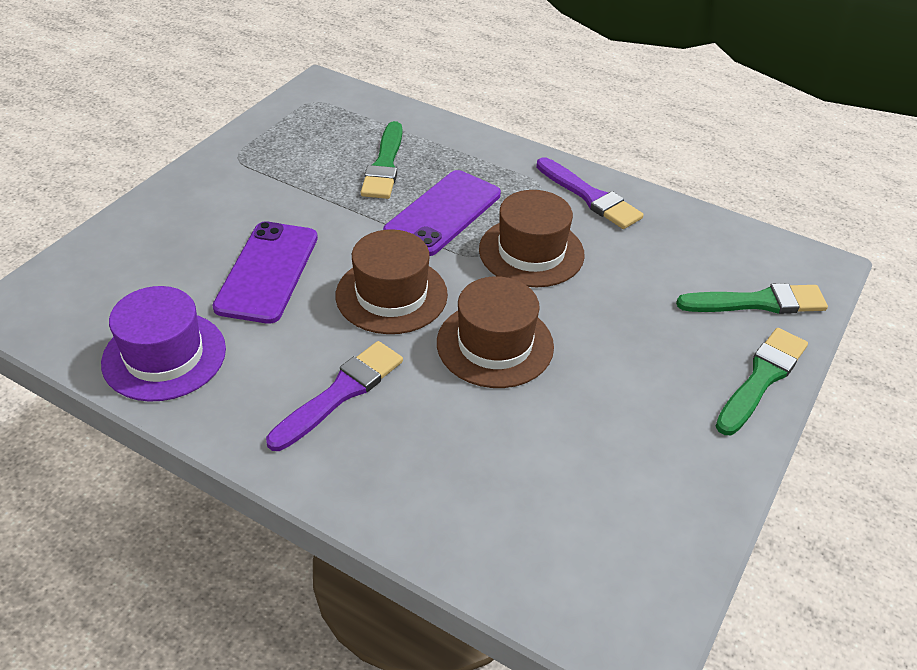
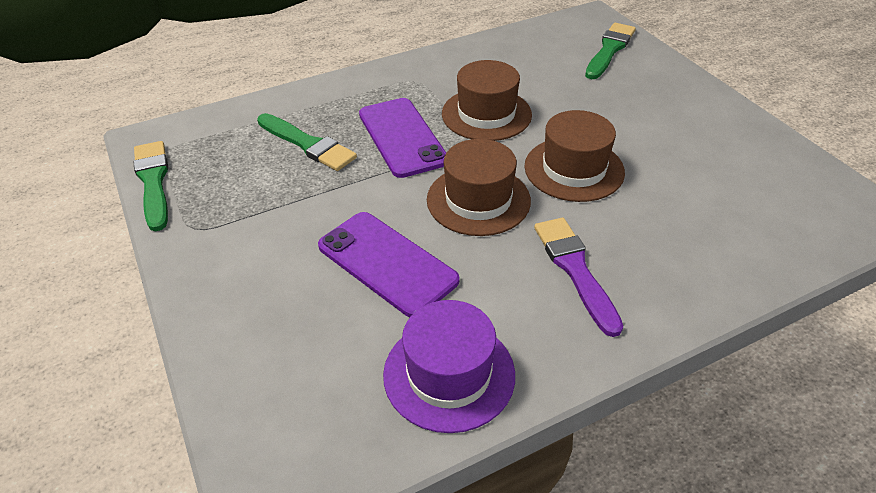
camera: 55 degrees left, 0 degrees up
(590, 196) = (449, 66): purple brush -> none
(762, 378) = (677, 77): green brush -> green brush (153, 181)

